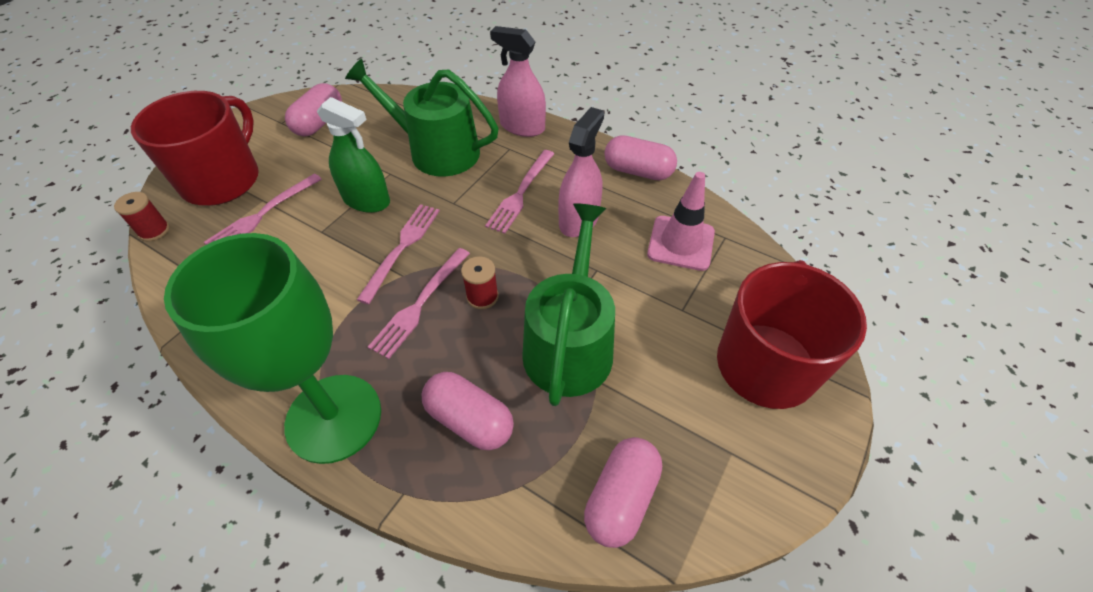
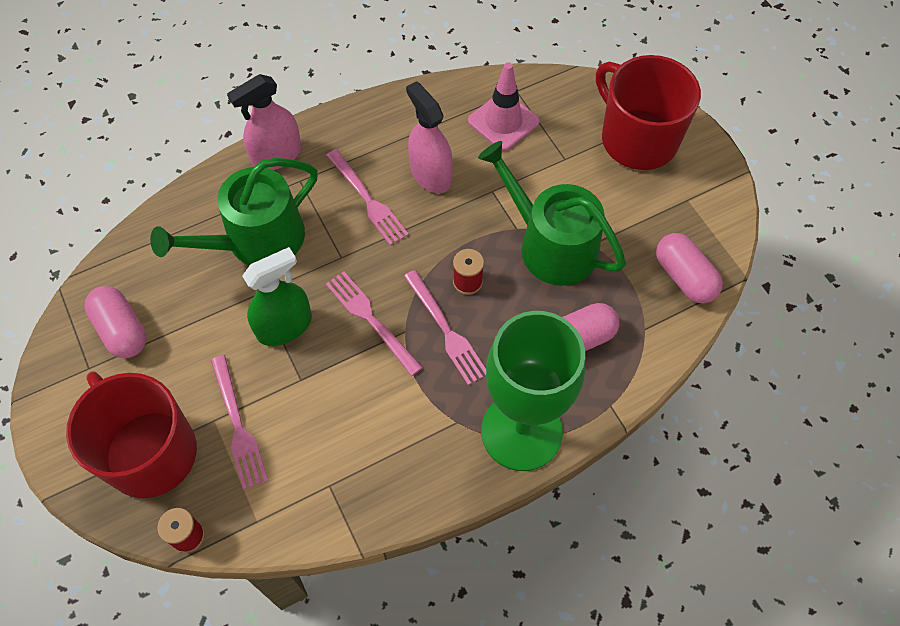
camera: 60 degrees left, 10 degrees up
(638, 171) = (404, 102): pink capsule -> none

